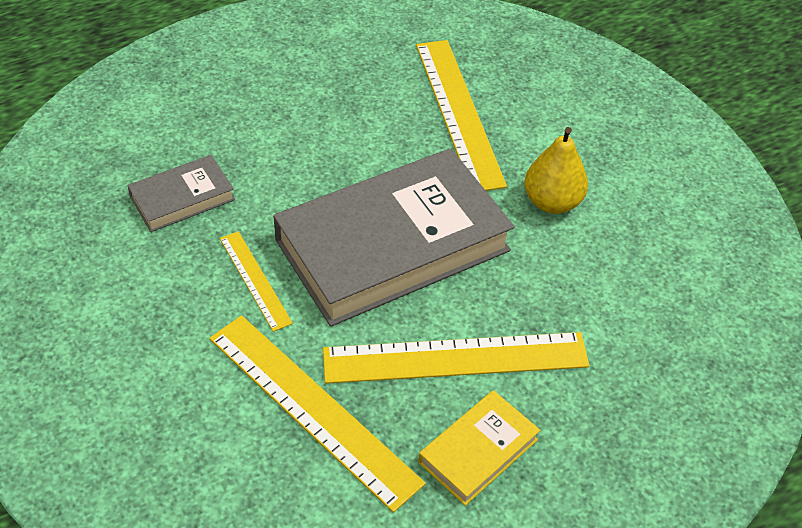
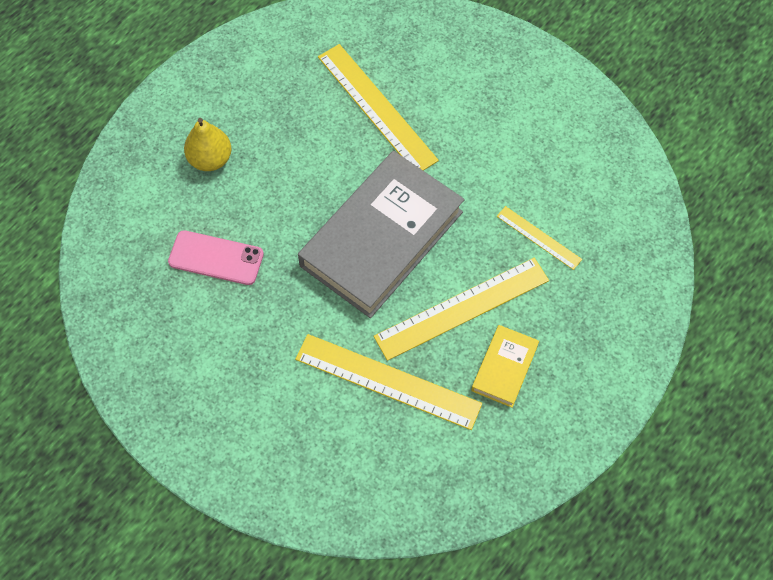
camera: 20 degrees left, 15 degrees up
(182, 198) = (216, 258): grey book -> pink phone
(255, 280) = (302, 303): yellow ruler -> yellow ruler (539, 237)
(552, 202) = (474, 161): yellow pear -> yellow pear (210, 159)

